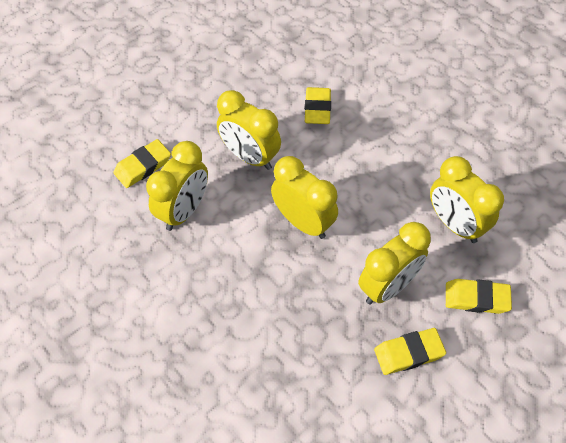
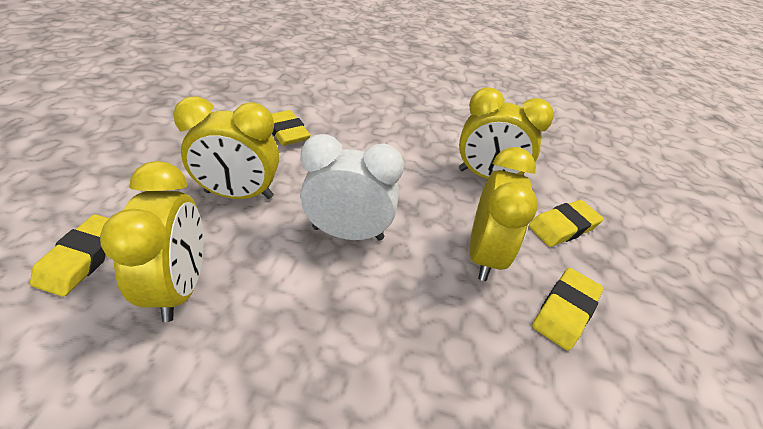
camera: 40 degrees left, 15 degrees down
(303, 222) = (348, 233): yellow clock -> white clock

